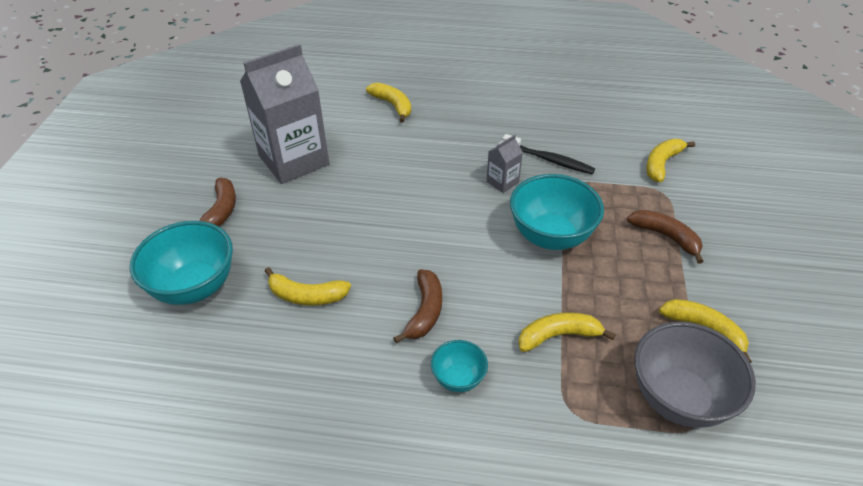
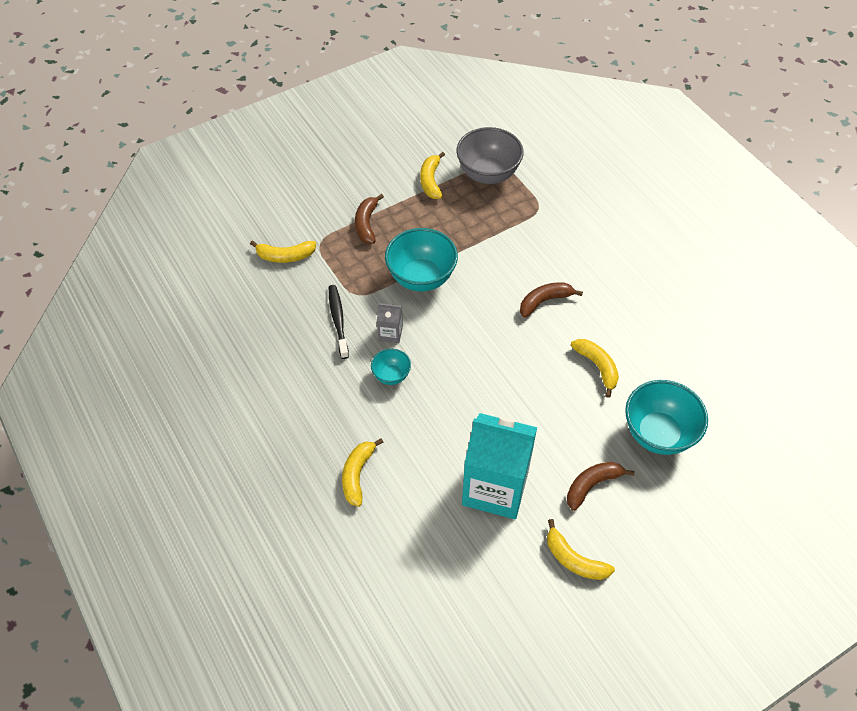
camera: 130 degrees left, 10 degrees up
(294, 160) = (495, 488): grey carton -> turquoise carton
(458, 378) = (569, 259): turquoise bowl -> turquoise bowl (391, 375)
(558, 336) = (498, 235): yellow banana -> yellow banana (574, 559)

